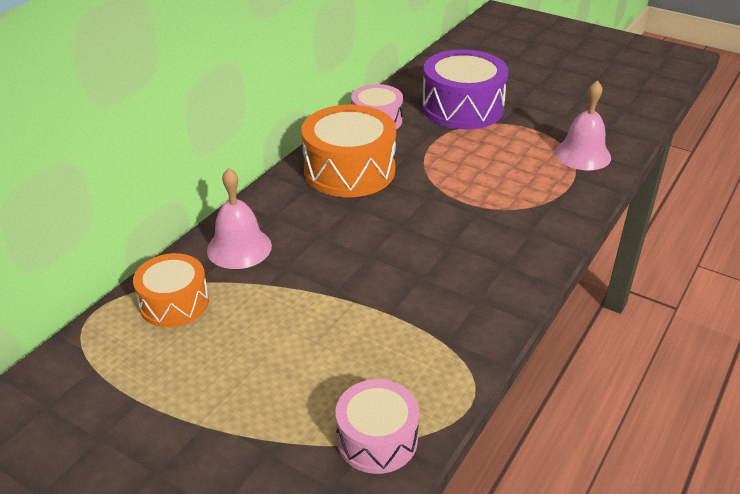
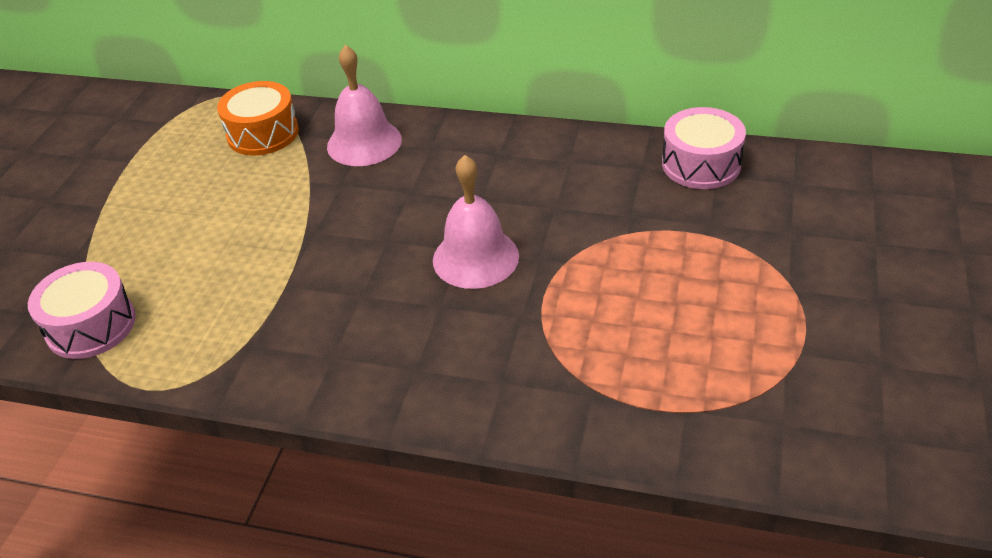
camera: 75 degrees right, 5 degrees up
(349, 170) = (559, 175): orange drum -> none
(462, 108) = (807, 238): purple drum -> none
(582, 154) = (765, 411): pink bell -> pink bell (475, 258)

